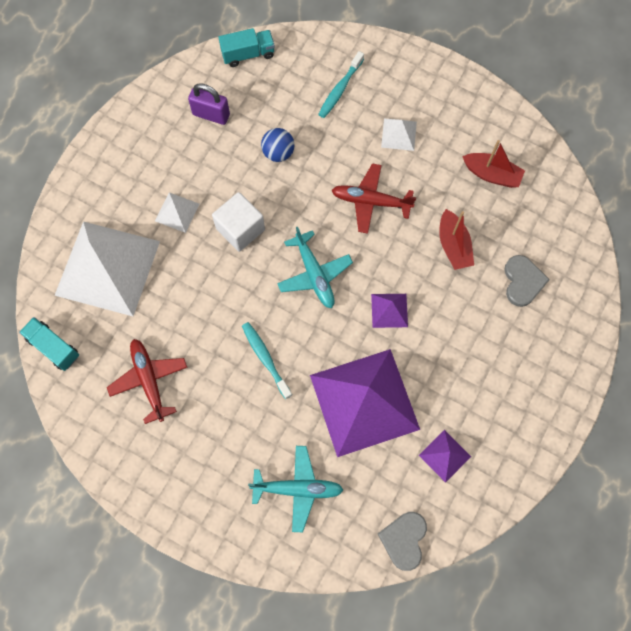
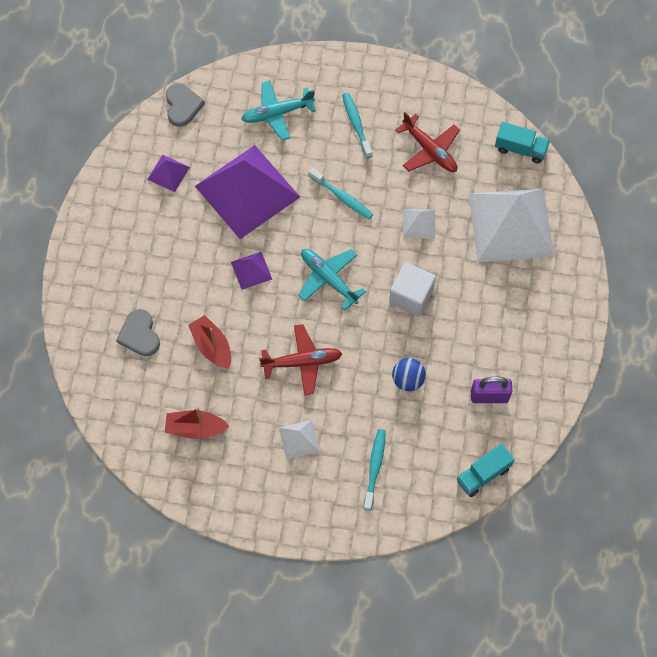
camera: 160 degrees right, 5 degrees down
(177, 212) = (475, 292): white pyramid -> white pyramid (419, 223)
(214, 442) = (356, 124): none -> turquoise toothbrush

